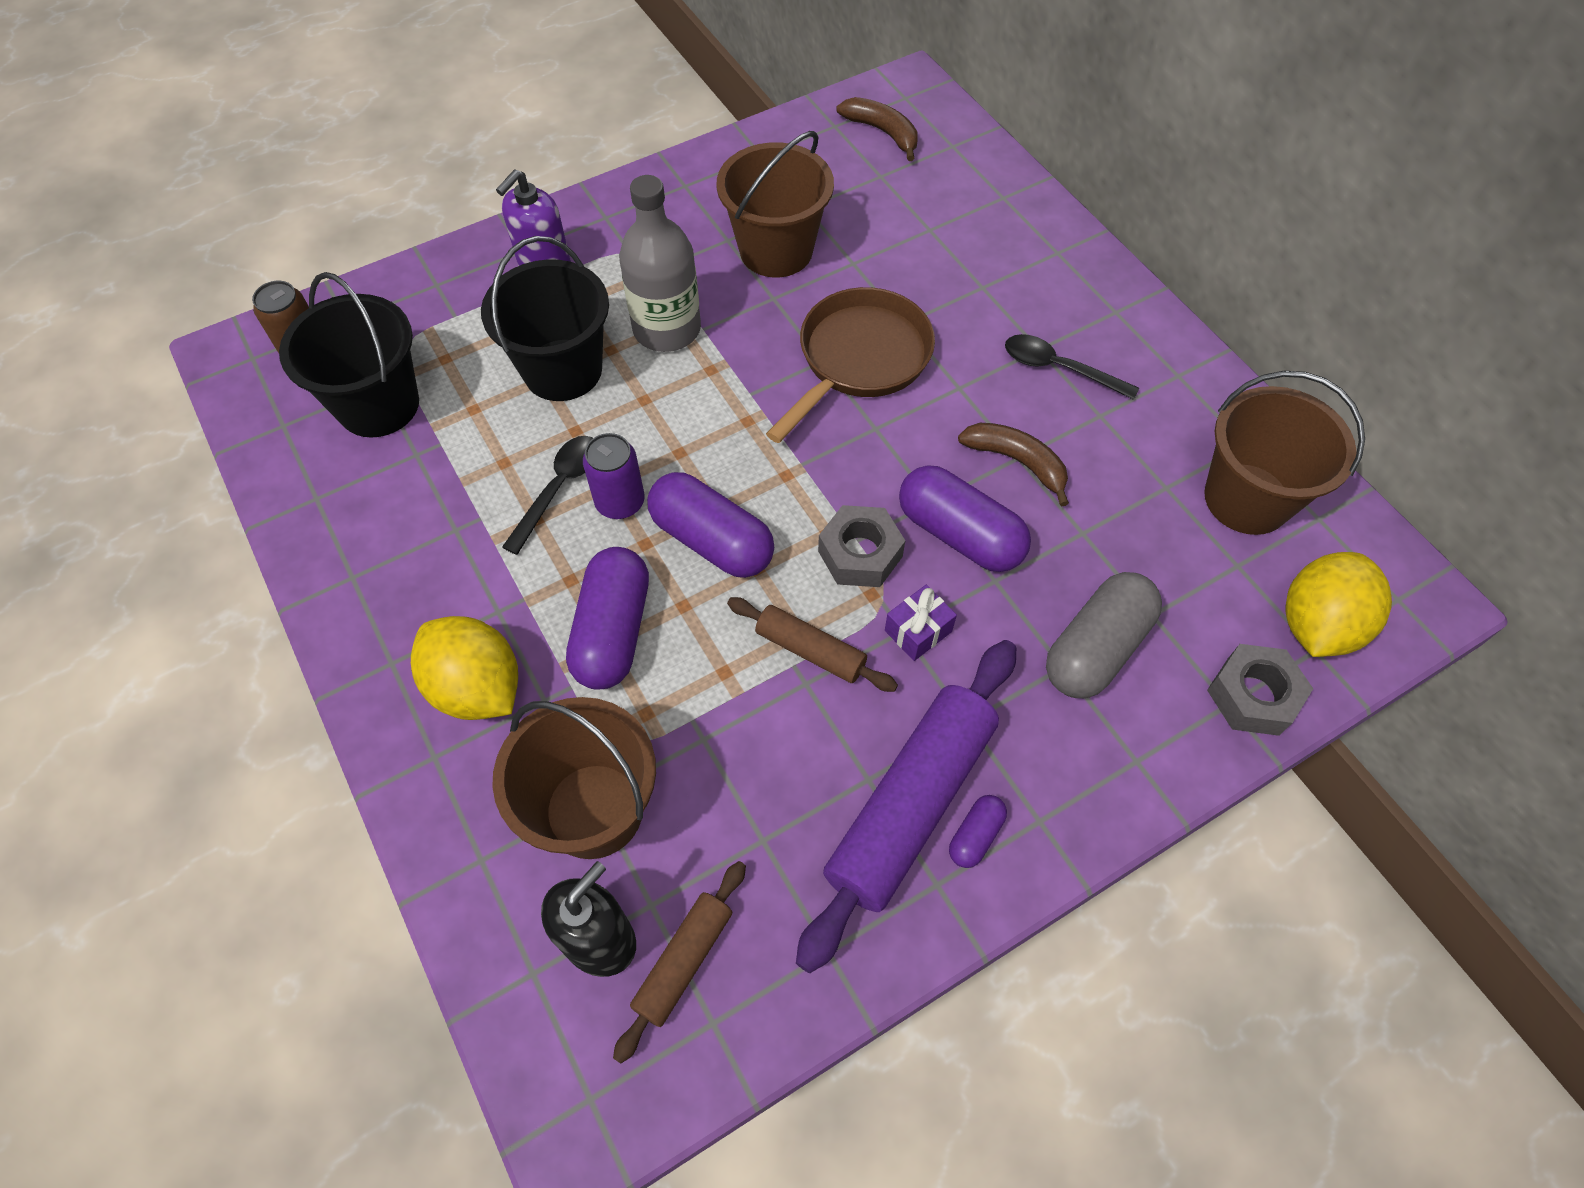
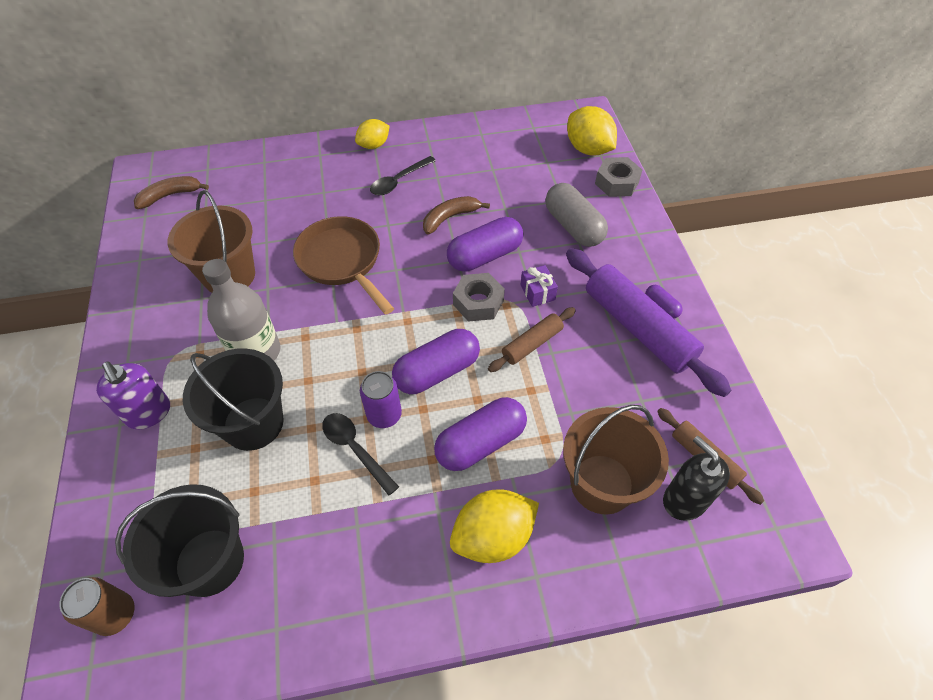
camera: 70 degrees left, 5 degrees down
(612, 631) = (480, 443): purple capsule -> purple capsule turned 60 degrees counterclockwise
(1120, 308) = (374, 145): none -> yellow lemon
(1247, 499) = (512, 145): brown bucket -> none

